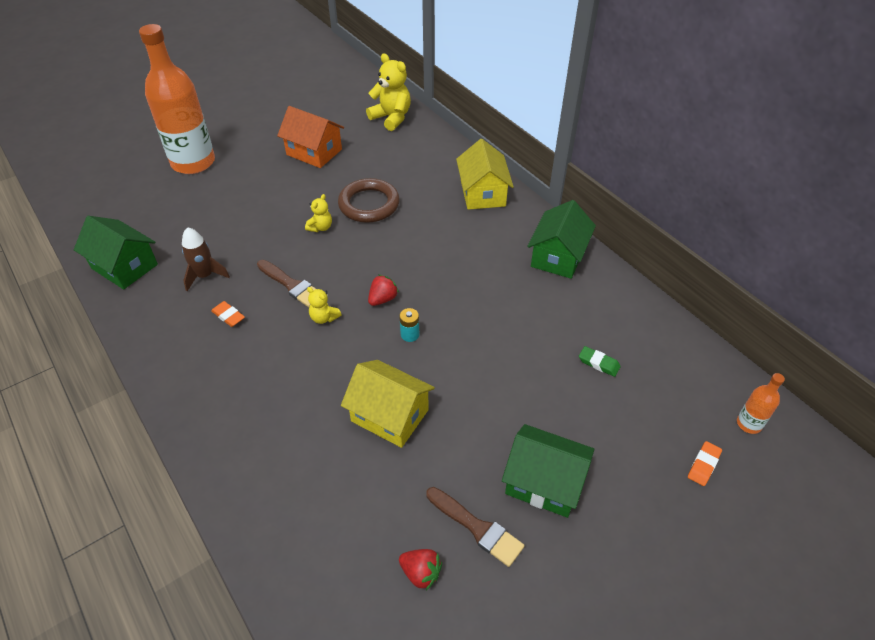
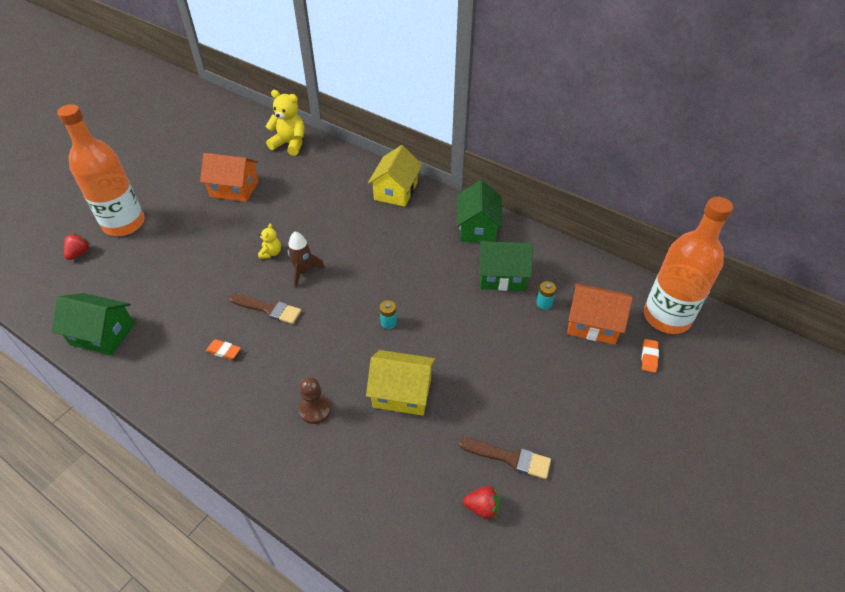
camera: 20 degrees left, 0 degrees up
(205, 276) = (185, 322): brown rocket -> brown rocket (303, 272)
(291, 405) = (315, 409): none -> brown pawn
(324, 318) = (310, 329): yellow teddy bear -> none
(369, 204) = (304, 223): brown ring -> none
(383, 299) = (353, 299): red strawberry -> red strawberry (79, 253)
(483, 193) = (396, 191): yellow house -> yellow house turned 45 degrees clockwise
(544, 482) = (543, 407): green house -> green house (502, 276)
(598, 363) = (544, 303): green eraser -> turquoise battery
(648, 404) = (593, 324): none -> orange house
(749, 424) = (666, 317): orange bottle -> orange bottle, size x2.44

